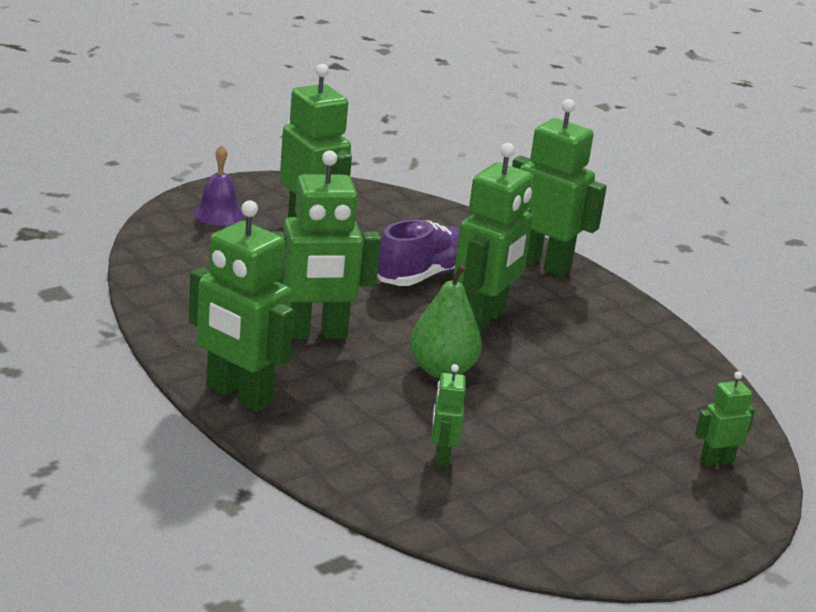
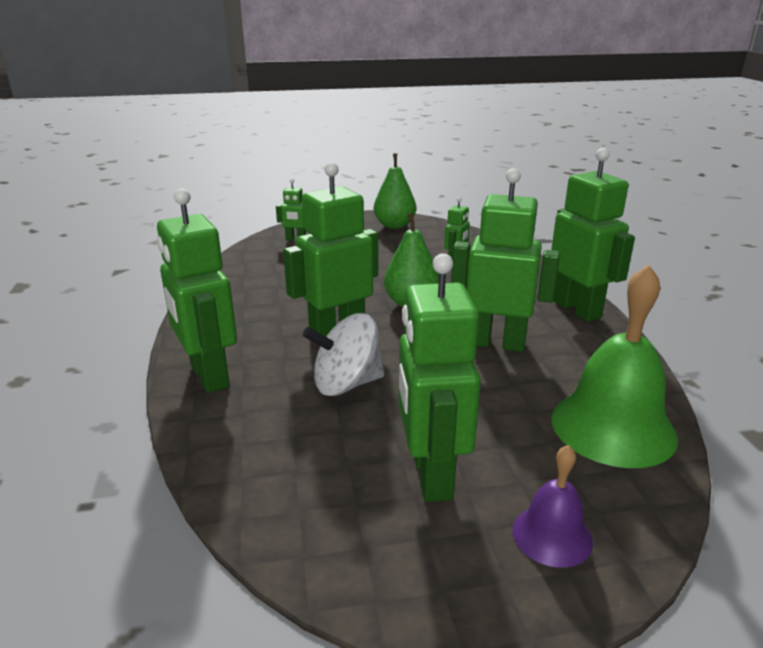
camera: 150 degrees left, 0 degrees up
(184, 275) = (613, 427): none -> green bell
(424, 275) = (346, 384): purple shoe -> white spinning top
(613, 536) = (394, 225): none -> green pear

